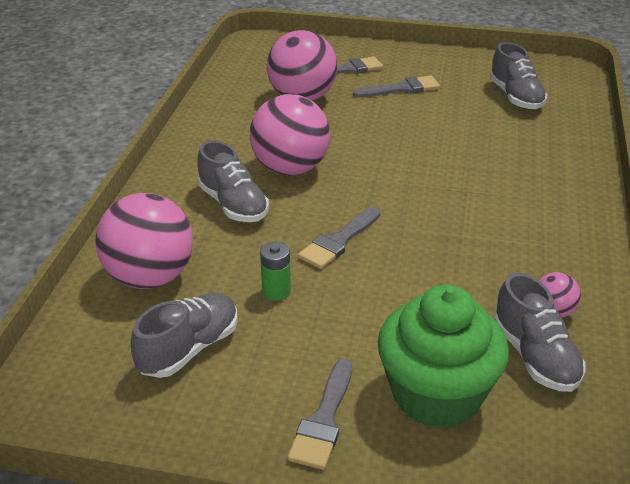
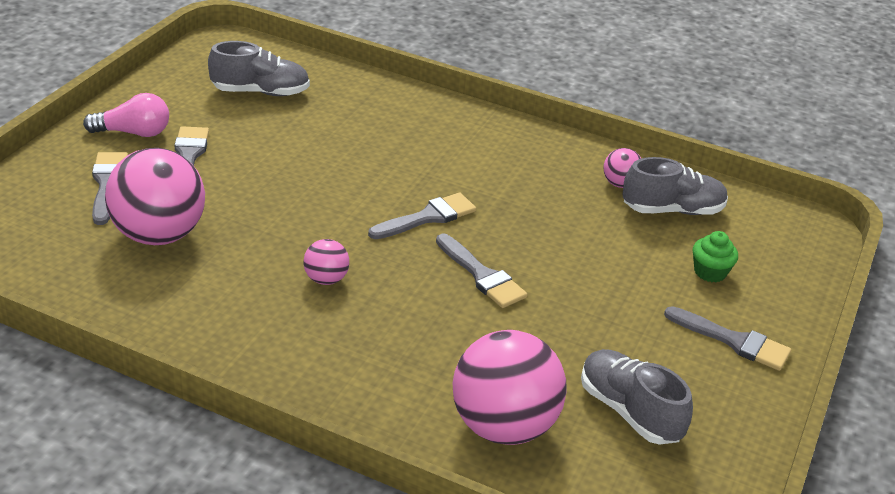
camera: 80 degrees left, 0 degrees up
(233, 205) = (383, 338): grey shoe -> none
(276, 291) = (553, 335): green battery -> none
(290, 169) = (326, 279): pink ball -> pink ball, size x0.46
(403, 201) = (427, 217): none -> grey brush
(413, 64) = (133, 133): none -> pink light bulb
(436, 394) = (710, 272): green cupcake -> green cupcake, size x0.42

